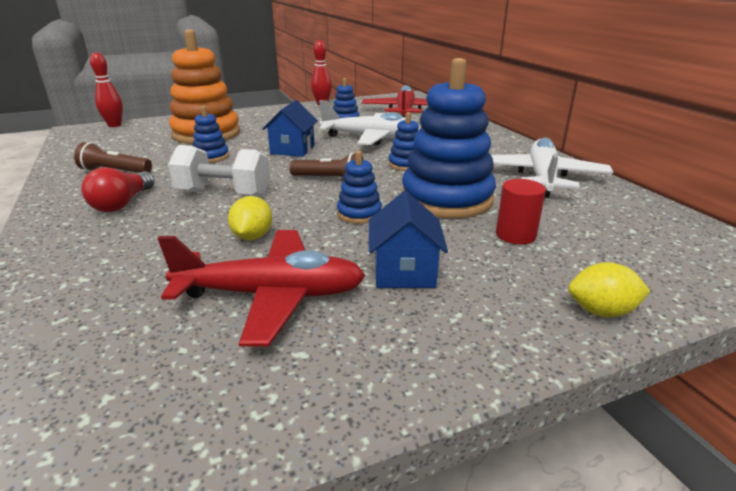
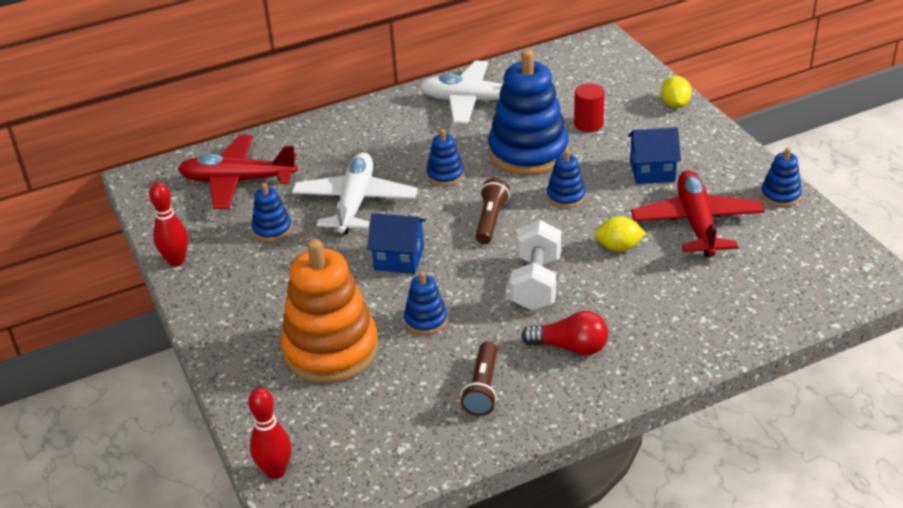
camera: 90 degrees left, 10 degrees up
(313, 403) = (780, 195): none -> blue stacking toy

